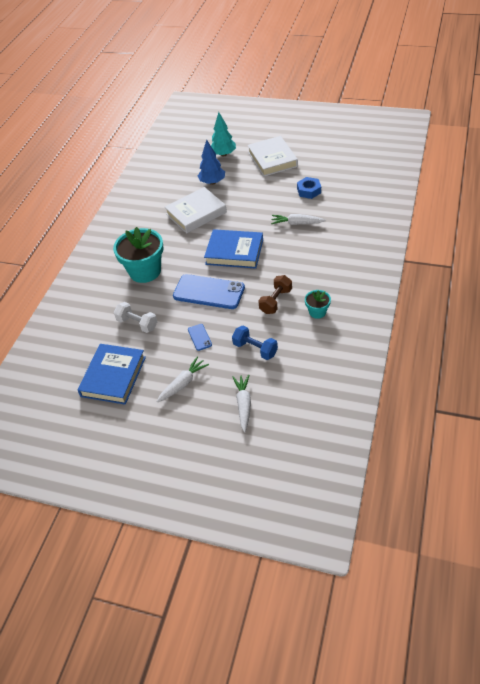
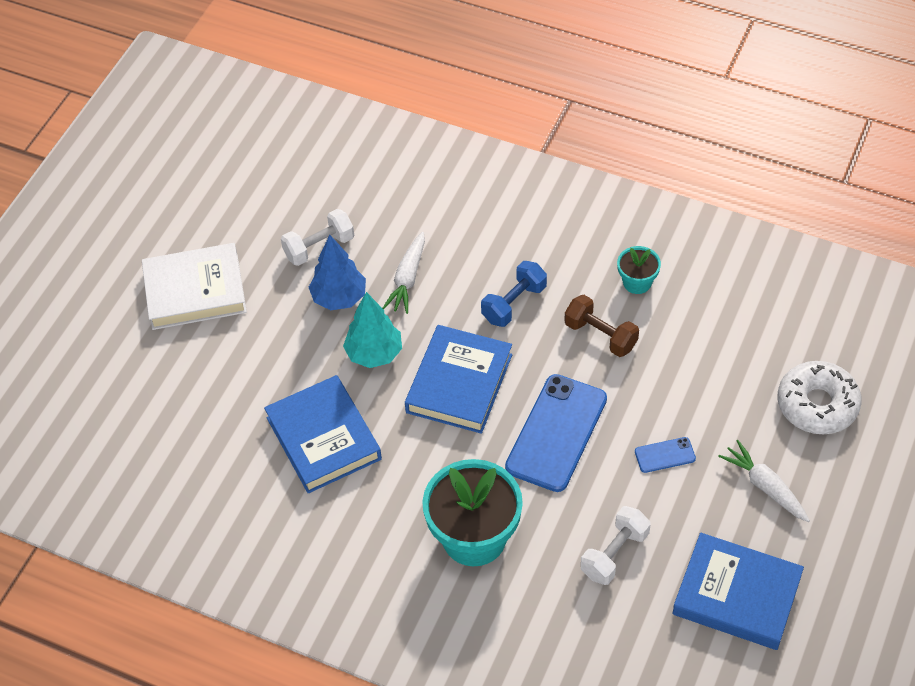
camera: 85 degrees left, 5 degrees up
(196, 213) = (323, 438): white book -> blue book
(212, 182) = (231, 402): blue tree -> blue tree (339, 298)
(223, 154) = (140, 373): turquoise tree -> turquoise tree (374, 354)
(243, 405) = (817, 404): white carrot -> white donut
(255, 349) = (704, 377): blue dumbbell -> blue dumbbell (514, 303)
(309, 191) = (319, 247): blue nut -> white dumbbell

